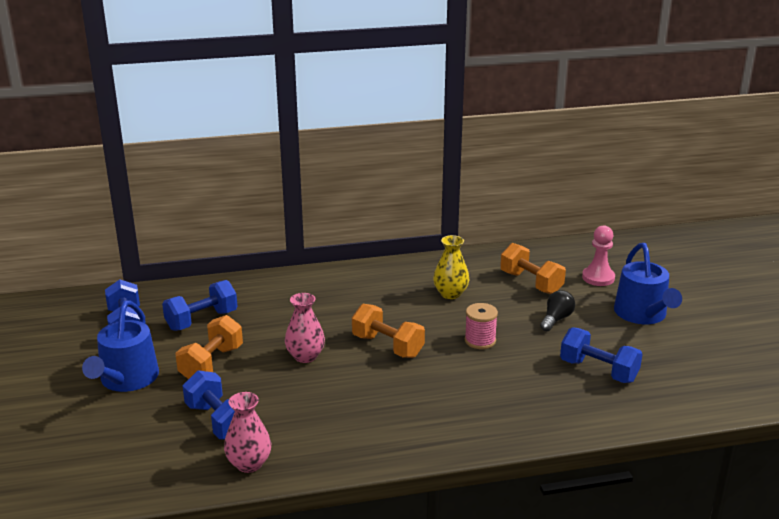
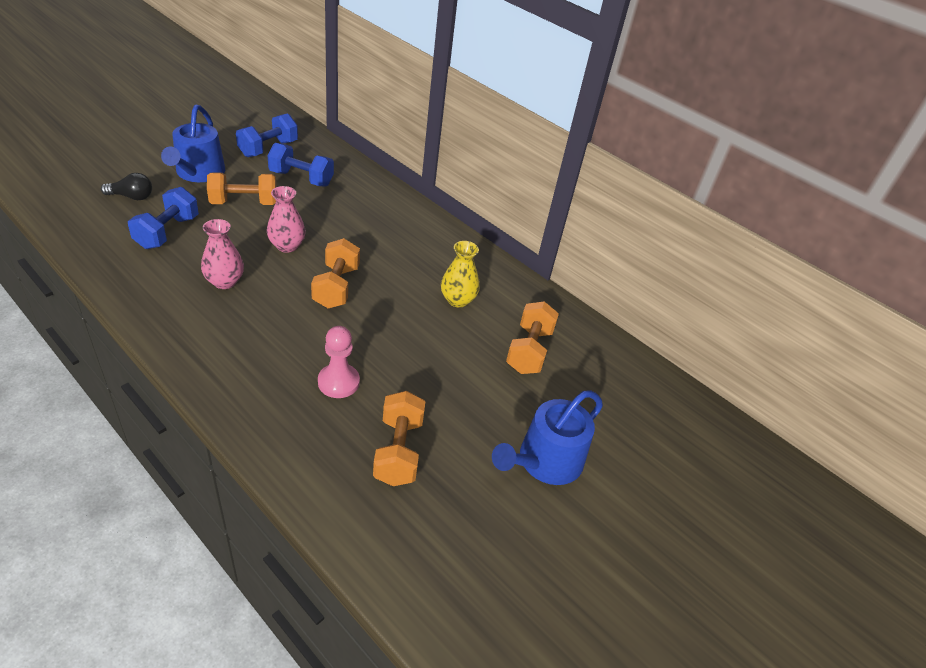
camera: 50 degrees right, 15 degrees up
(127, 379) = (198, 173): blue watering can -> blue watering can turned 60 degrees counterclockwise
(249, 464) = (119, 265): pink vase -> pink vase (224, 281)
(480, 341) = (389, 344): pink spool -> none
(556, 319) = (474, 389): black light bulb -> black light bulb (132, 197)
(598, 278) = (589, 402): pink pawn -> pink pawn (338, 382)
(598, 371) = (398, 451): blue dumbbell -> orange dumbbell

